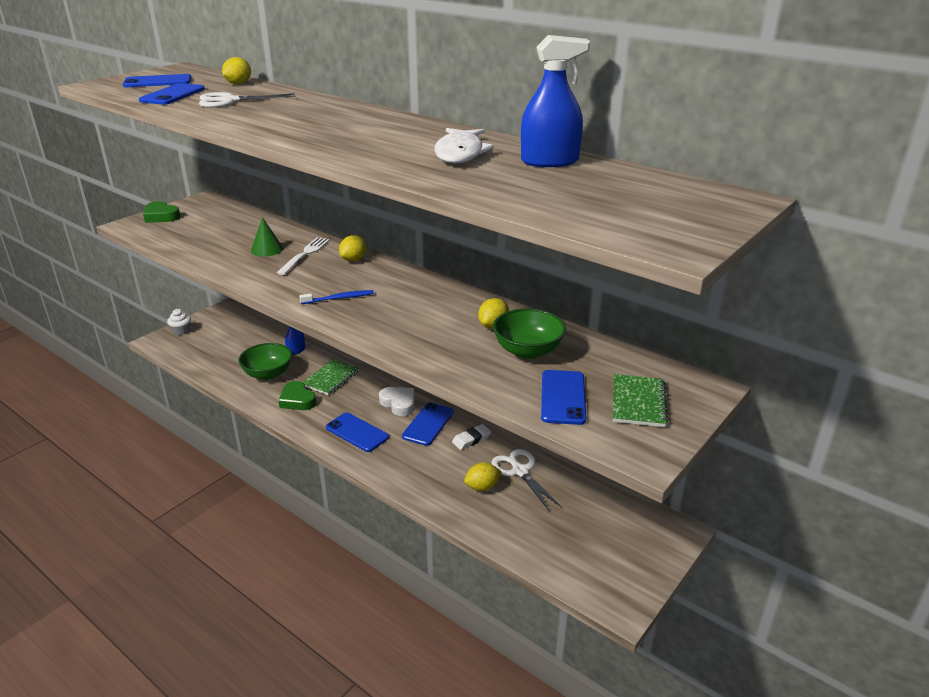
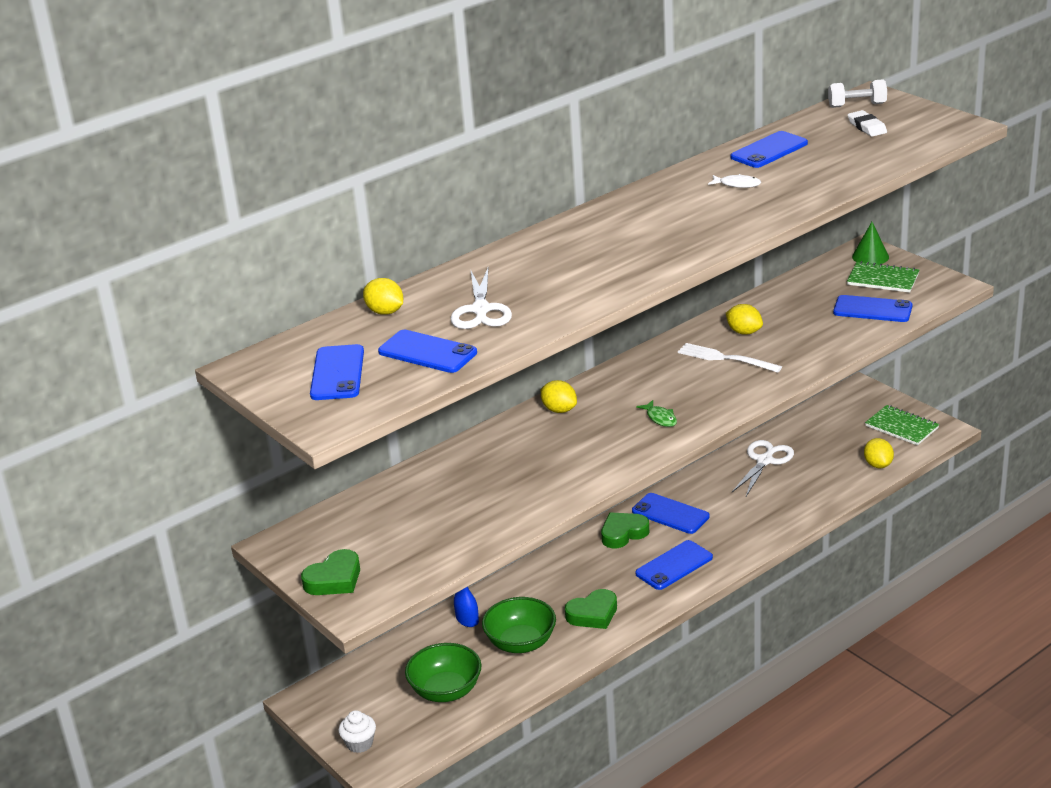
camera: 75 degrees left, 0 degrees up
(267, 249) = (503, 474): green cone -> green cone (870, 257)
(305, 254) = (529, 444): white fork -> white fork (725, 358)
(331, 378) = (551, 586): green notebook -> green notebook (902, 427)
(339, 298) = (660, 418): blue toothbrush -> green fish
(398, 403) = (623, 533): white heart -> green heart
(460, 153) = (737, 184): white fish -> white fish, size x0.50
(471, 439) = (705, 486): white eraser -> white eraser (867, 127)
(482, 487) = (785, 486): yellow lemon -> yellow lemon (878, 465)
(520, 471) = (764, 461): white scissors -> white scissors turned 135 degrees clockwise
(528, 351) = (794, 318): green bowl -> green bowl (446, 691)
(549, 161) = (769, 150): blue spray bottle -> blue phone
(704, 193) = (857, 105): none -> white dumbbell

